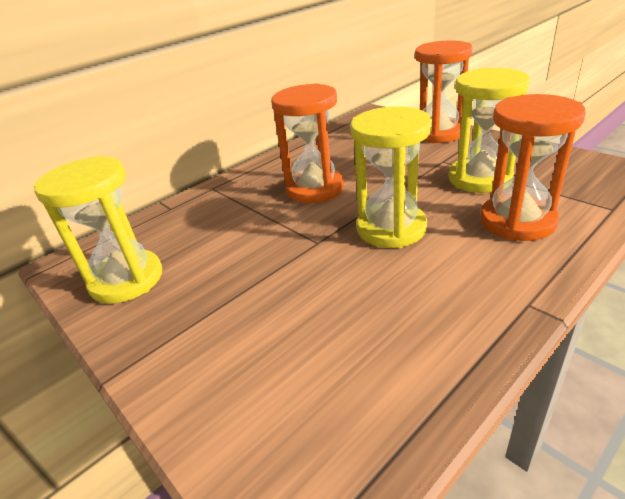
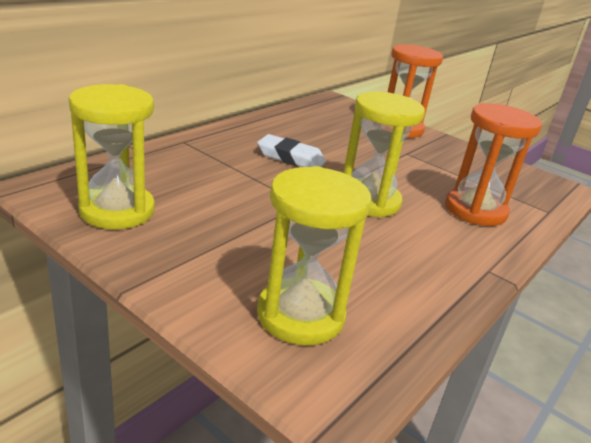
camera: 15 degrees left, 5 degrees down
(315, 189) = (290, 158): orange hourglass -> white eraser
(479, 178) = (441, 172): yellow hourglass -> yellow hourglass (300, 315)

